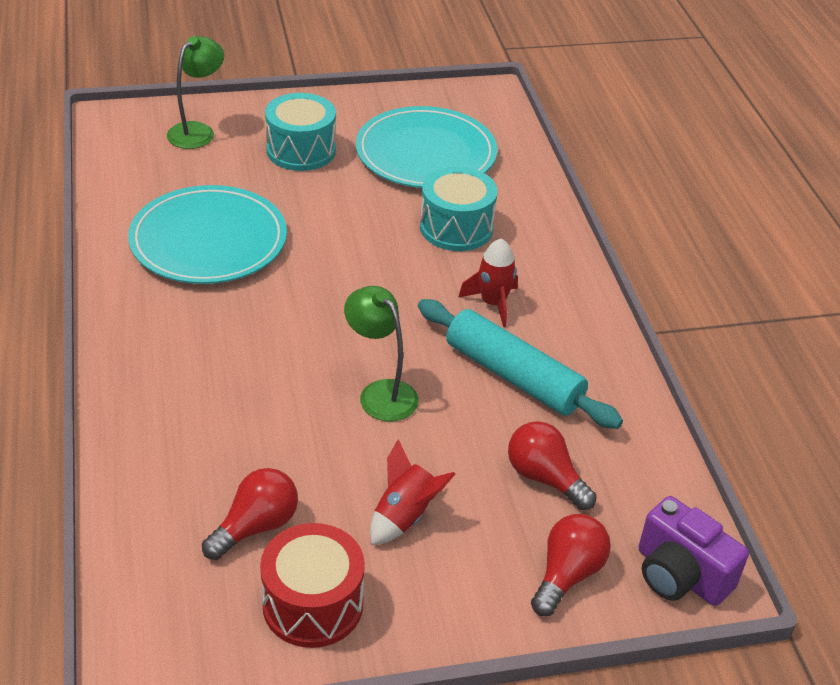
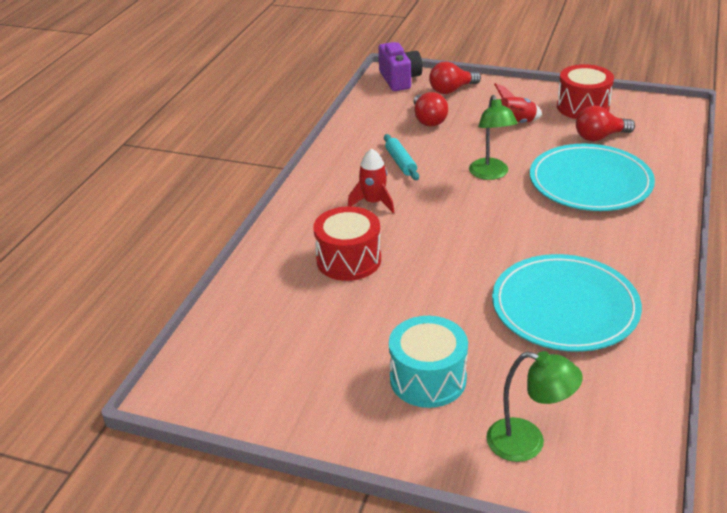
camera: 145 degrees left, 5 degrees down
(197, 131) = (528, 443): green lamp -> green lamp turned 135 degrees counterclockwise
(426, 153) = (309, 337): turquoise plate -> turquoise plate (590, 182)
(456, 228) = (348, 260): turquoise drum -> red drum
(513, 376) = (400, 162): turquoise rolling pin -> turquoise rolling pin, size x0.53

